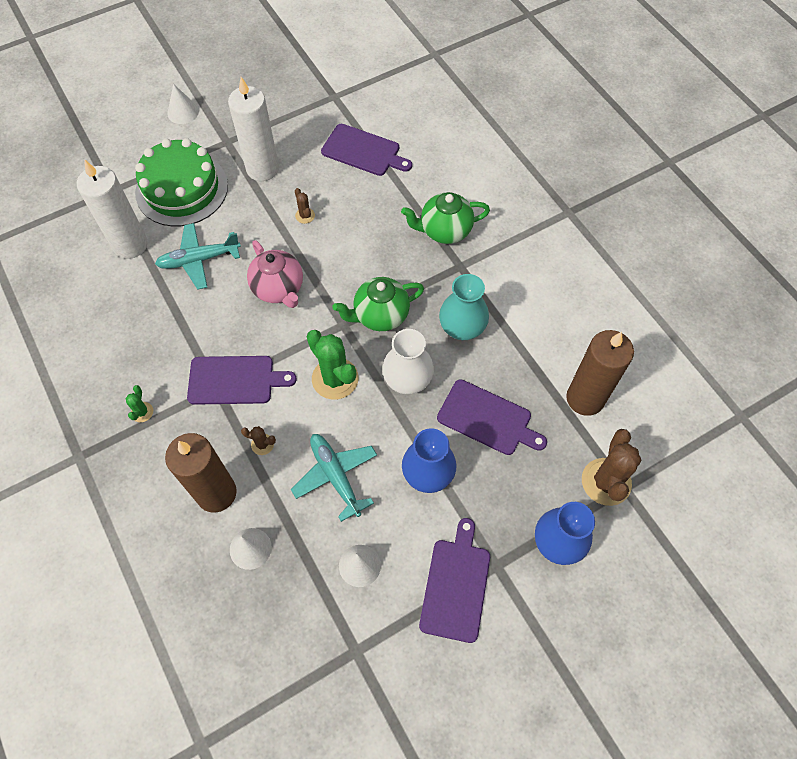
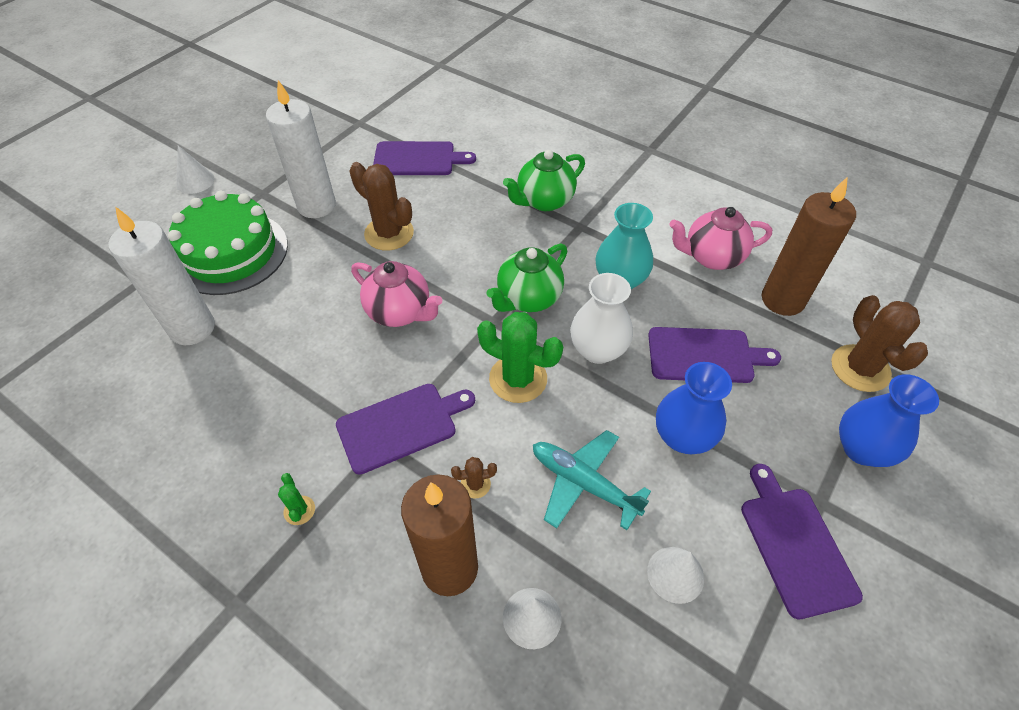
camera: 25 degrees left, 10 degrees down
(199, 260) = (288, 315): turquoise plane -> none
(305, 216) = (389, 233): brown cactus -> brown cactus, size x2.13
(552, 337) = (711, 257): none -> pink teapot

